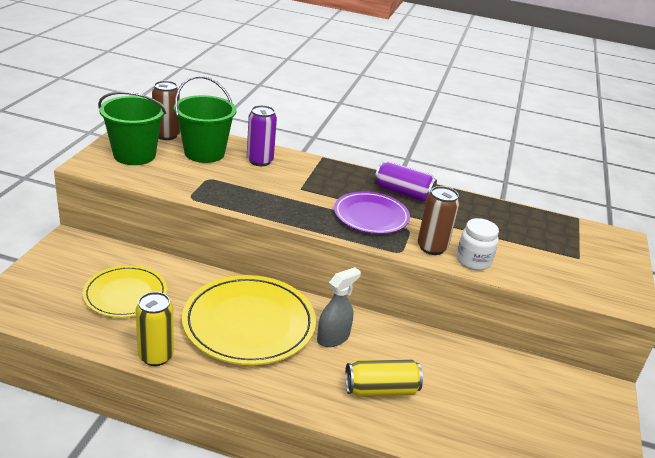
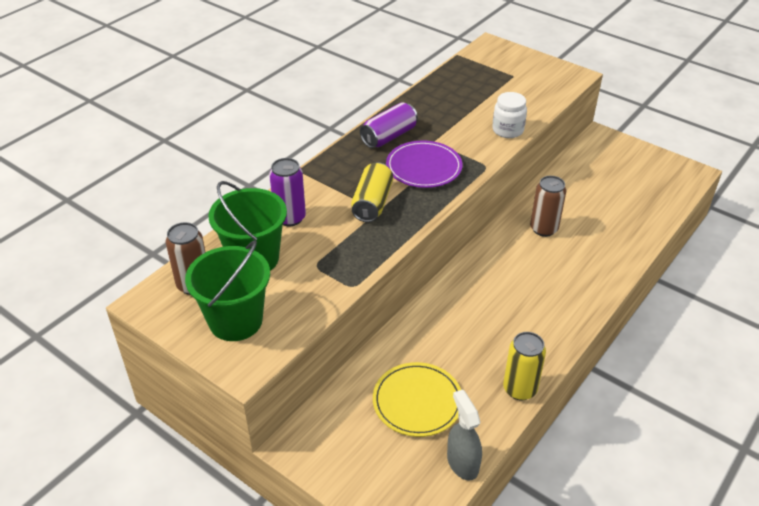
camera: 65 degrees left, 10 degrees up
(249, 323) = (485, 313): yellow plate -> none
(333, 338) = (516, 262): grey spray bottle -> grey spray bottle (462, 462)
(381, 389) = (584, 251): yellow can -> yellow can (372, 203)
(432, 247) = (483, 146): brown can -> brown can (544, 229)

